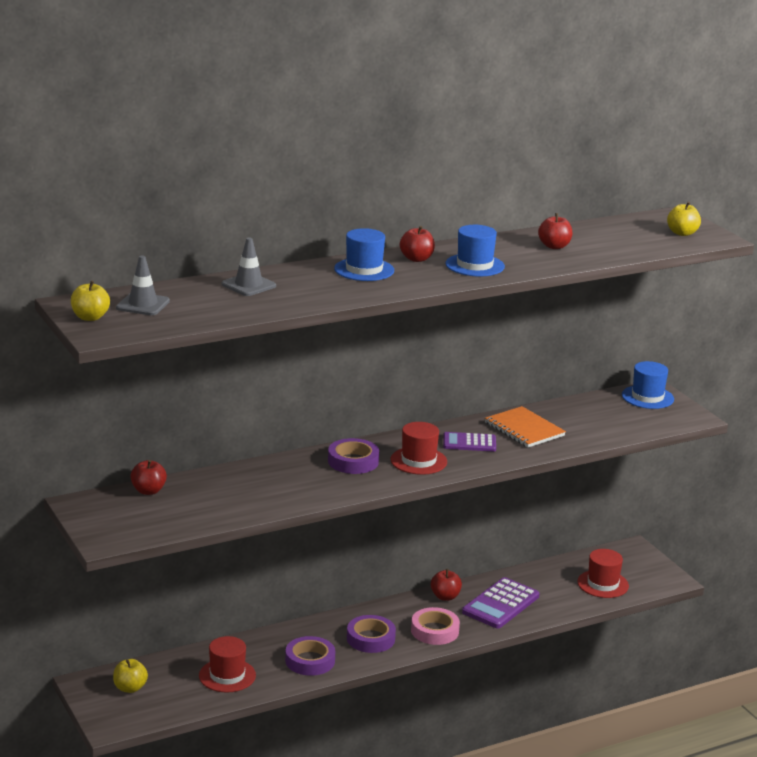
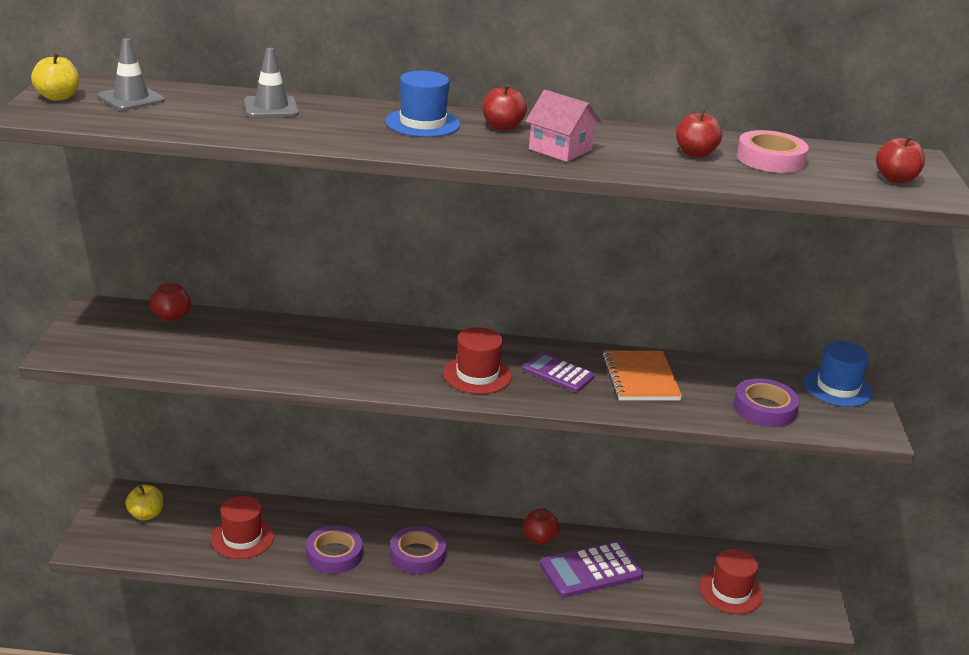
camera: 30 degrees right, 5 degrees up
(353, 461) = (407, 353): purple tape -> purple tape (764, 409)
(434, 631) = (491, 573): pink tape -> pink tape (770, 159)
(475, 265) = (560, 149): blue hat -> pink house
(682, 233) = (895, 179): yellow apple -> red apple

